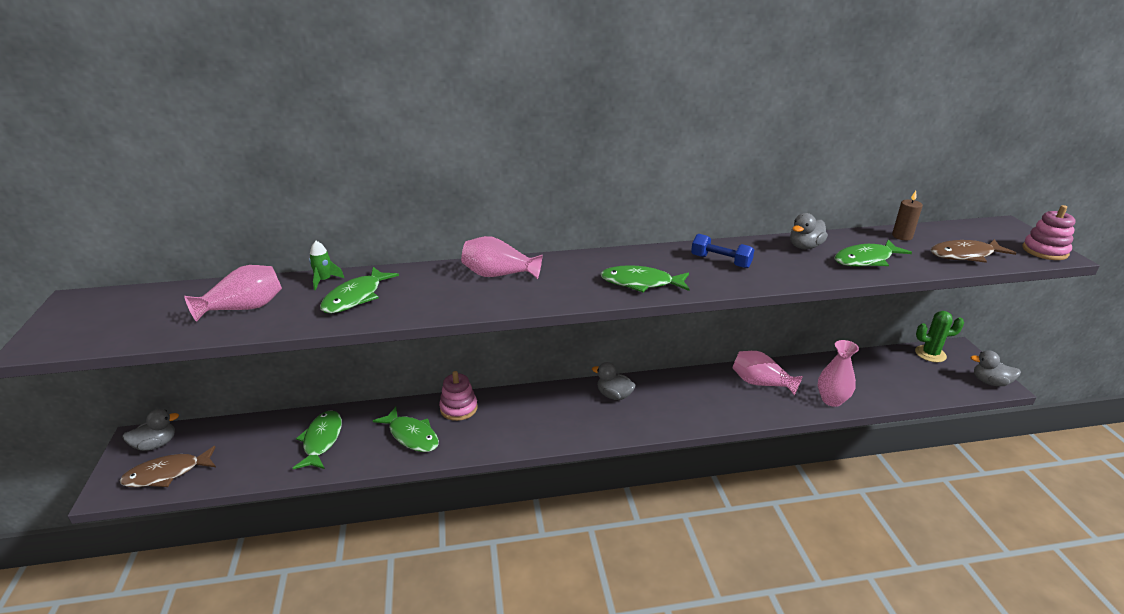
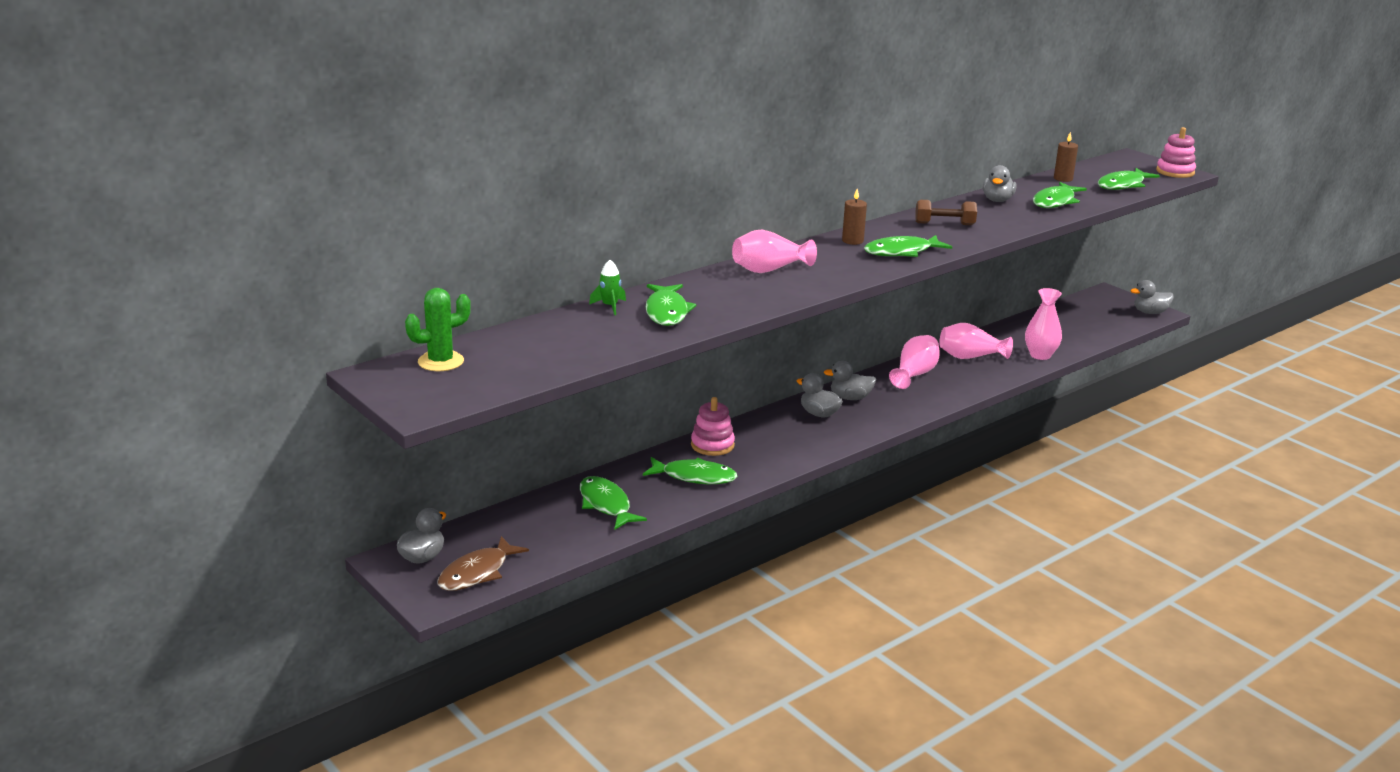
camera: 30 degrees left, 5 degrees down
(244, 308) = (573, 341): pink vase -> pink vase (914, 374)
(572, 404) = (819, 414): none -> grey duck
(611, 261) = (852, 241): none -> brown candle
(720, 261) = (944, 224): blue dumbbell -> brown dumbbell
(930, 354) = (1088, 301): green cactus -> green cactus (441, 362)
(965, 255) = (1123, 185): brown fish -> green fish

